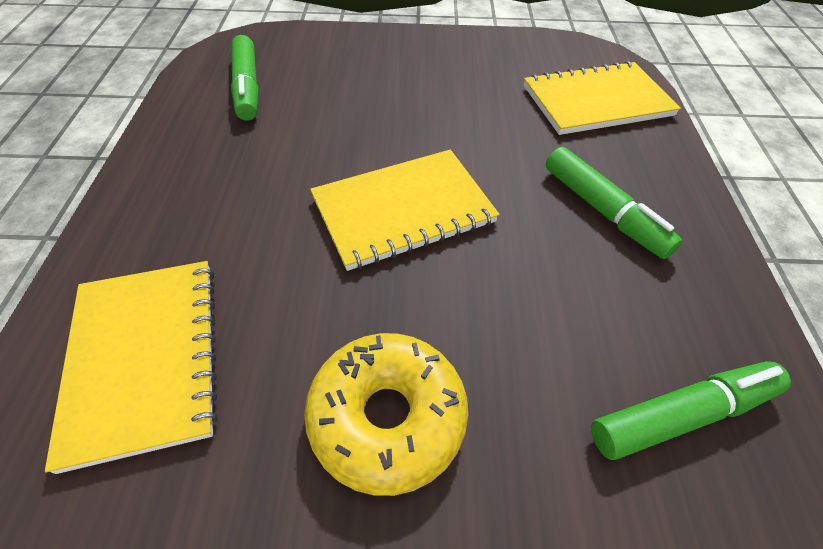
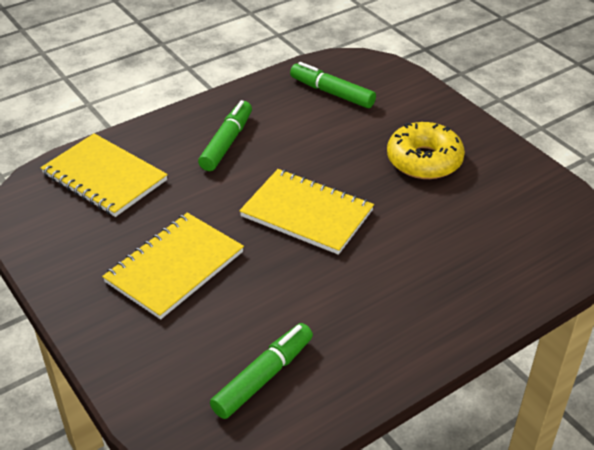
camera: 125 degrees left, 10 degrees down
(145, 358) = (494, 246): yellow notebook -> yellow notebook (174, 267)

